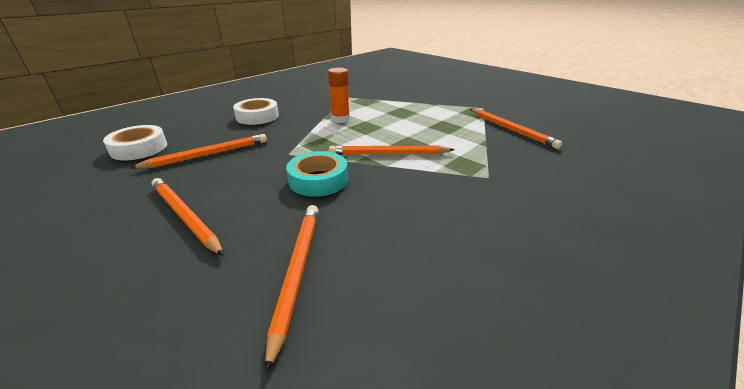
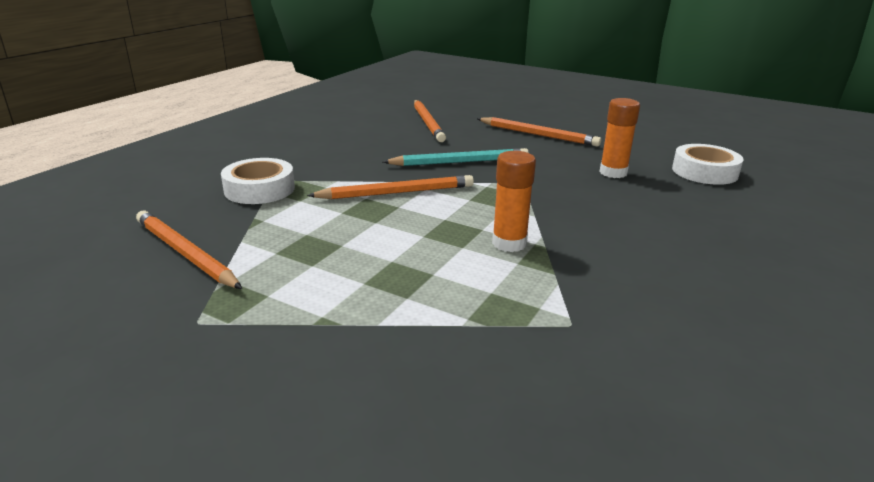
camera: 165 degrees right, 5 degrees down
(207, 155) = (613, 173): orange pencil -> orange glue stick
(257, 116) = (662, 234): white tape -> white tape (259, 189)
(318, 180) = (459, 162): turquoise tape -> turquoise pencil

